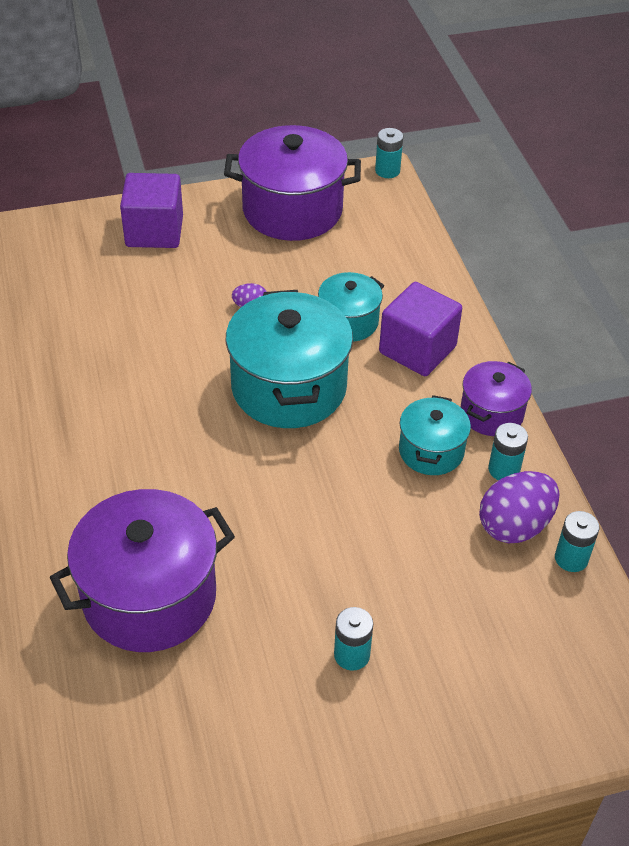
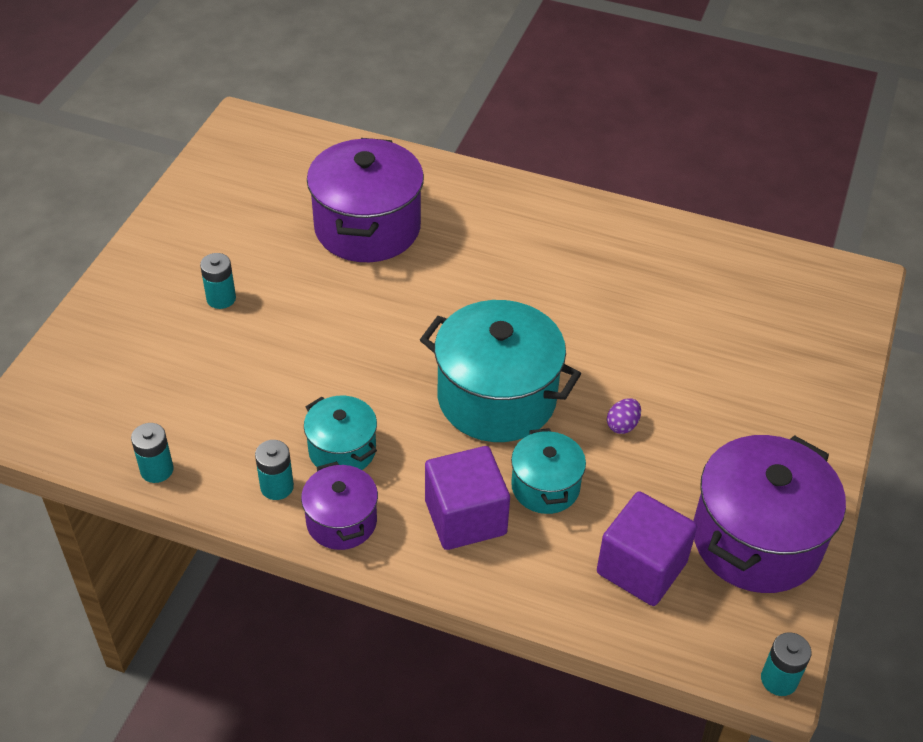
camera: 125 degrees right, 0 degrees up
(154, 231) = (790, 409): purple cube -> purple cube (641, 567)
(514, 526) = (220, 455): purple egg -> none

